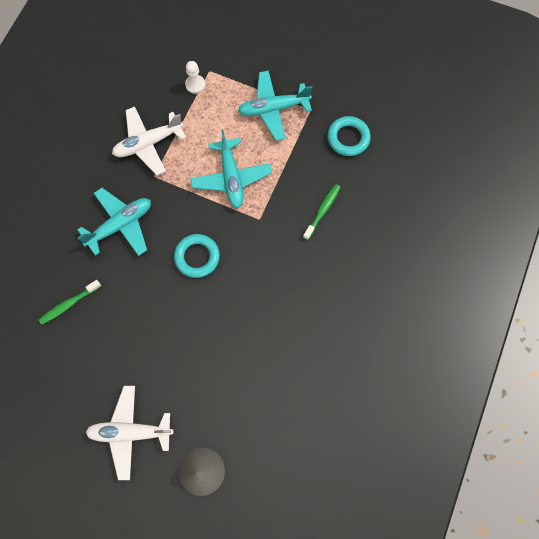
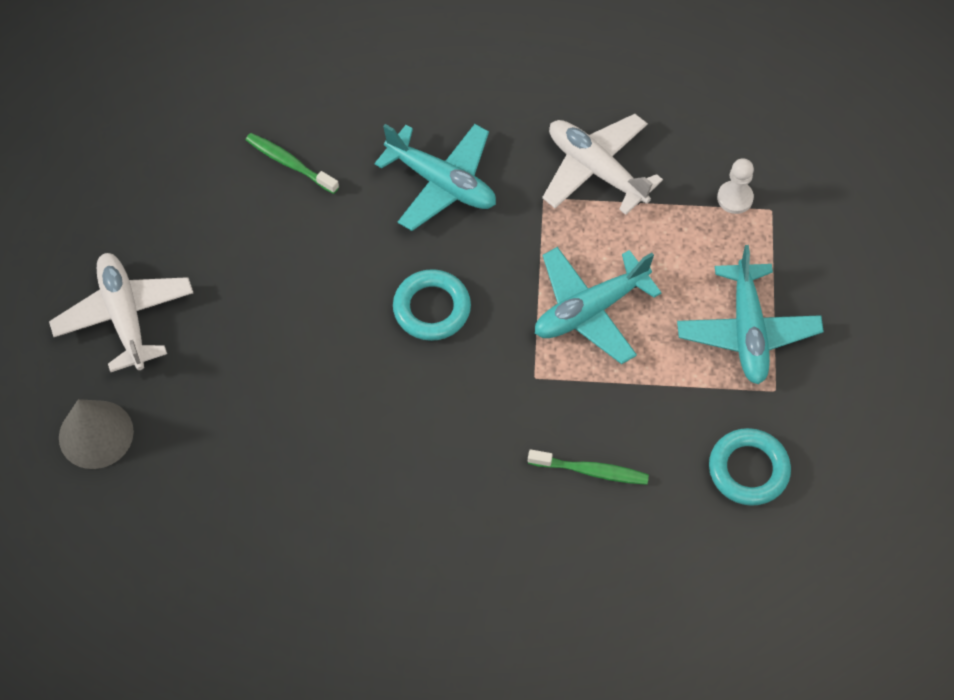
camera: 70 degrees right, 10 degrees down
(273, 109) = (747, 331): turquoise plane -> turquoise plane turned 150 degrees counterclockwise

